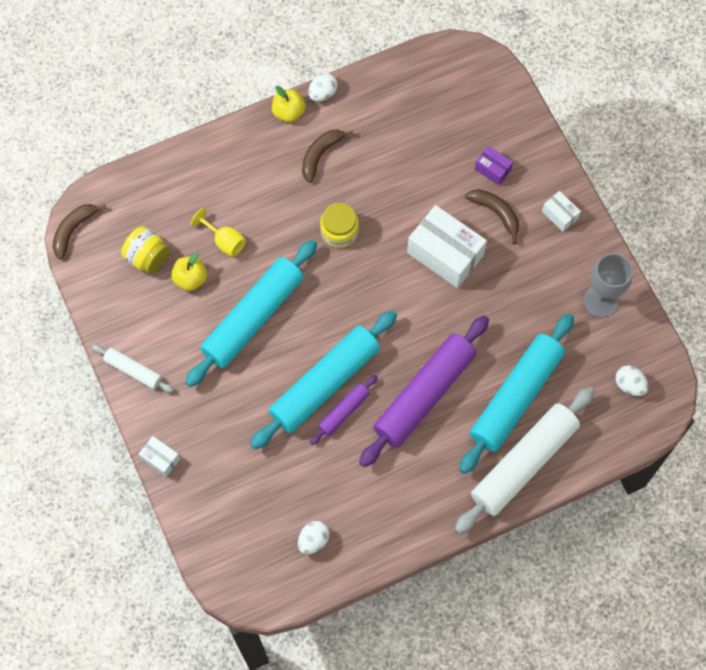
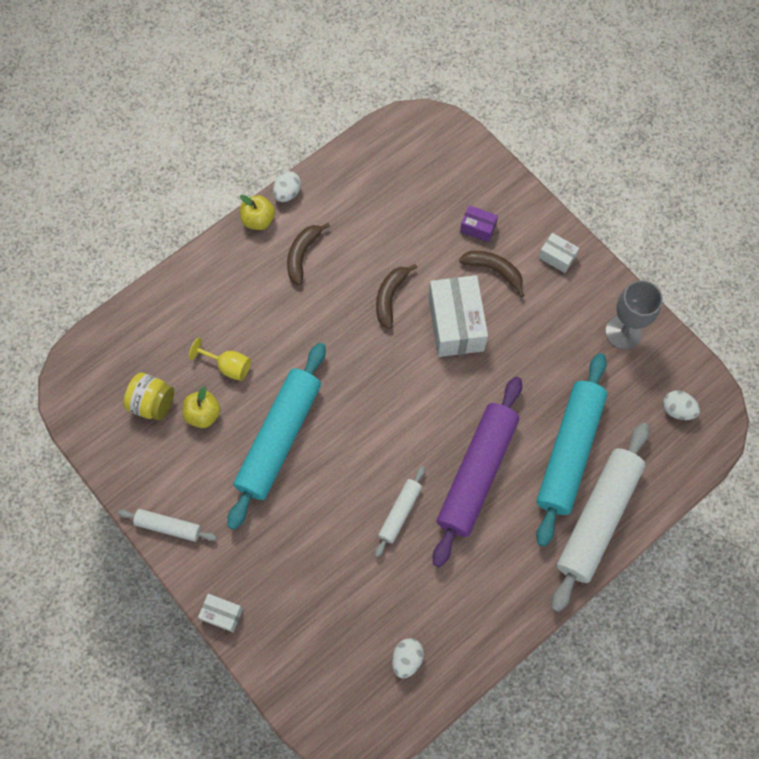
camera: 15 degrees left, 0 degrees up
(74, 230) = (68, 394): brown banana -> brown banana (390, 297)
(324, 384) = (372, 488): turquoise rolling pin -> none
(339, 232) = (343, 327): yellow jar -> none
(344, 412) = (400, 513): purple rolling pin -> white rolling pin
(445, 254) = (455, 324): white box -> white box turned 60 degrees clockwise

